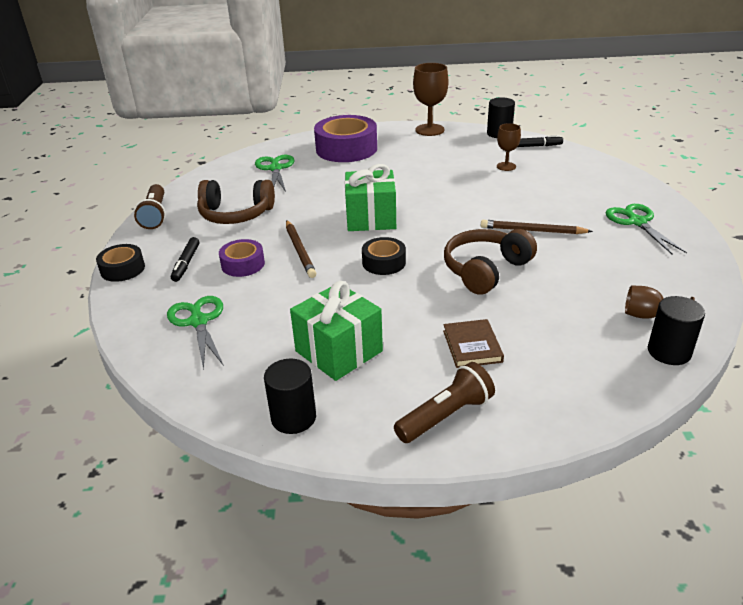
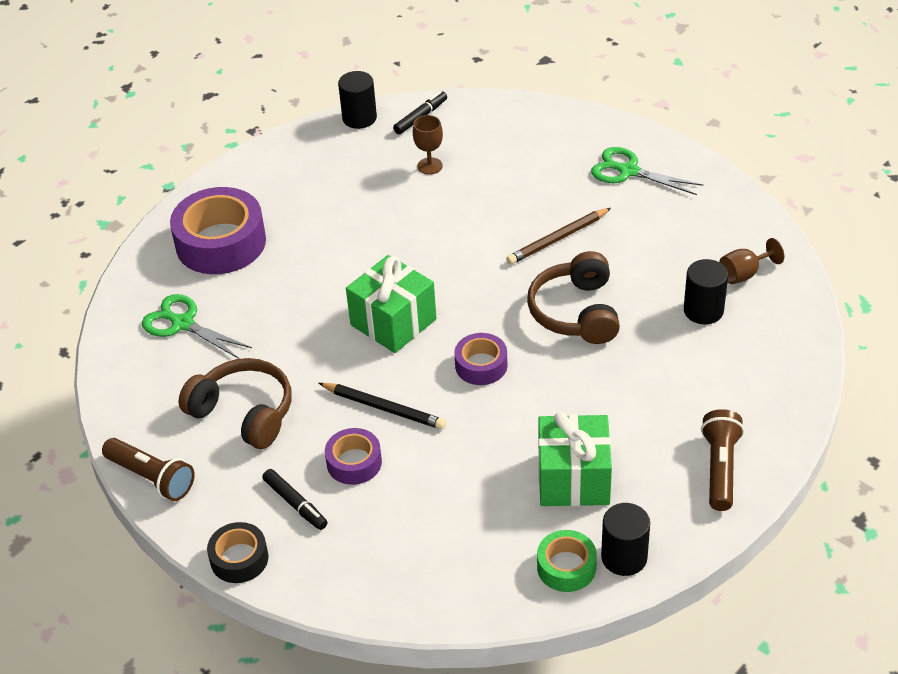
camera: 45 degrees left, 10 degrees up
(198, 322) = (415, 547): green scissors -> none
(236, 214) = (244, 413): brown headphones -> brown headphones turned 105 degrees counterclockwise
(252, 394) = (566, 567): none -> green tape
(299, 251) = (384, 408): brown pencil -> black pencil
(384, 262) = (481, 365): black tape -> purple tape
(429, 130) = (274, 155): brown goblet -> none
(472, 346) = (662, 396): brown book -> none
(669, 352) = (792, 299): black cylinder -> black cylinder (703, 310)

